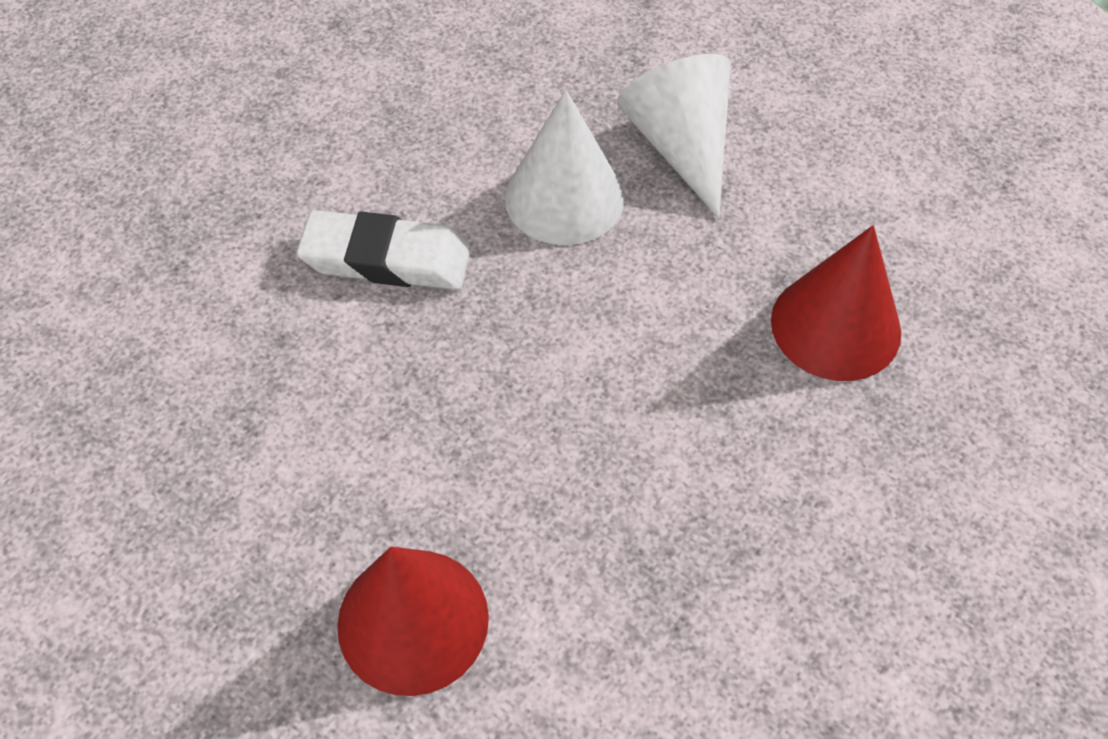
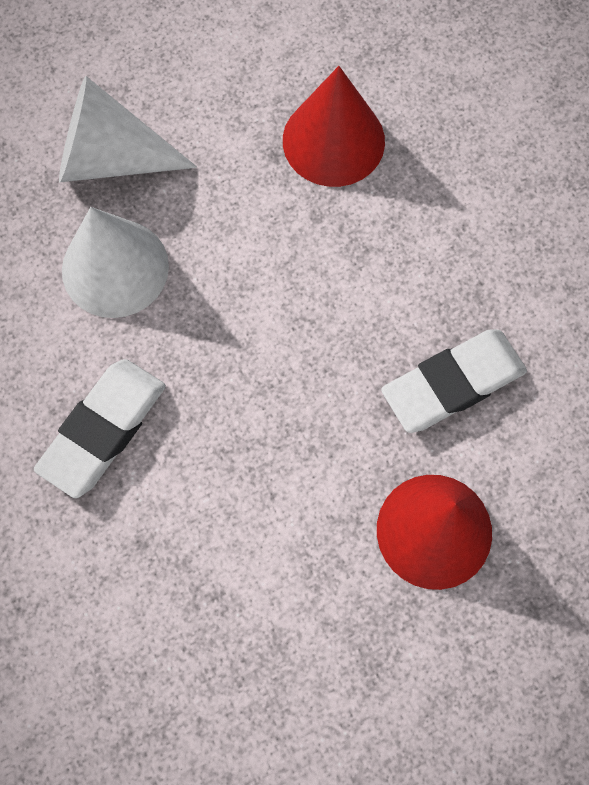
camera: 65 degrees left, 15 degrees up
(608, 569) = (453, 384): none -> white eraser

